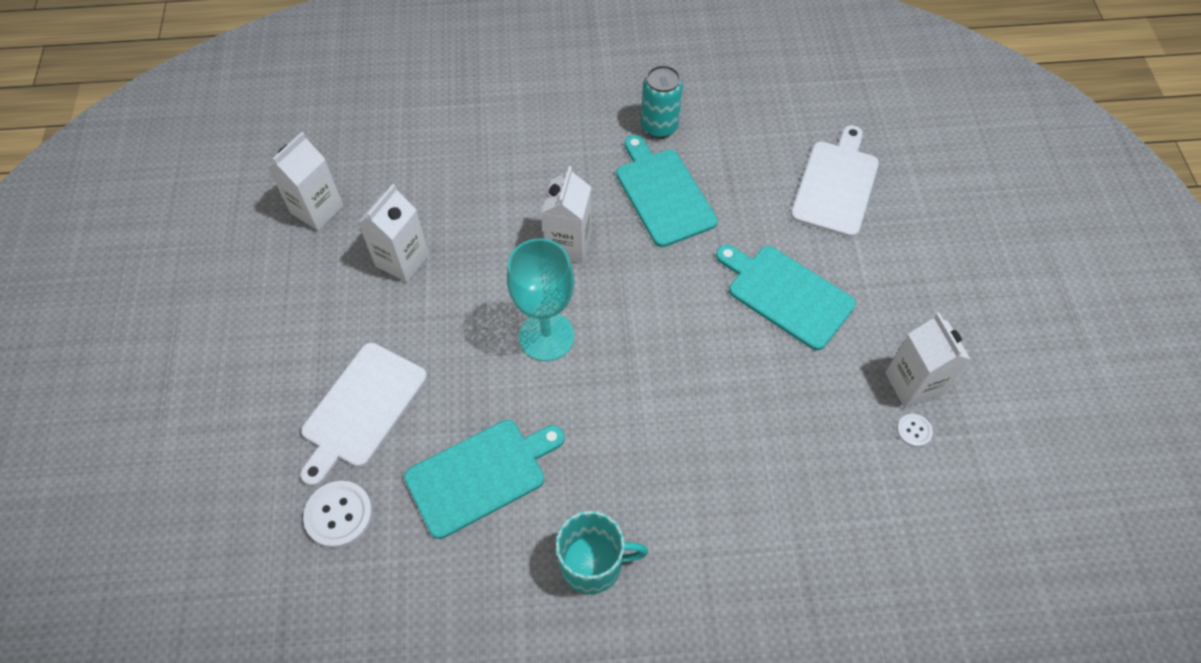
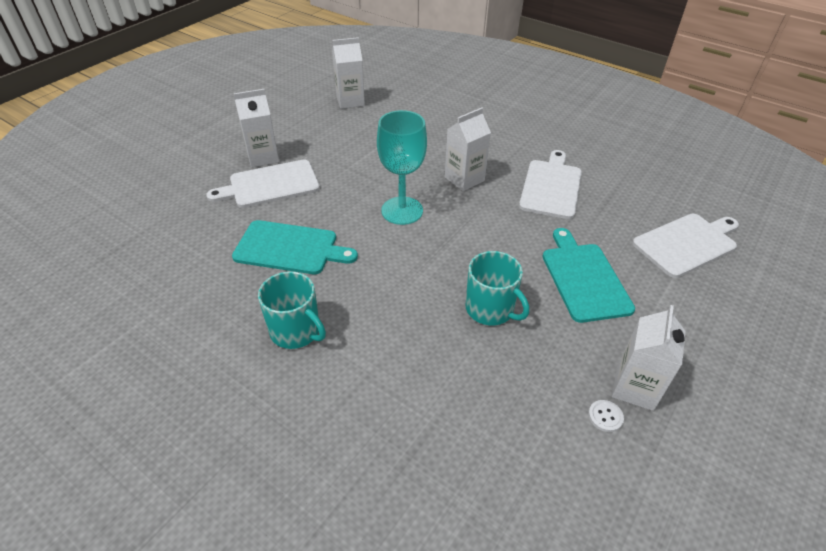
camera: 40 degrees right, 15 degrees down
(339, 515) = (204, 219): white button -> none
(402, 260) = (366, 139): white carton -> white carton (263, 157)
(659, 126) = (584, 156): turquoise can -> none
(663, 194) = (551, 186): turquoise cutting board -> white cutting board
(739, 394) = (490, 309): none -> turquoise mug

